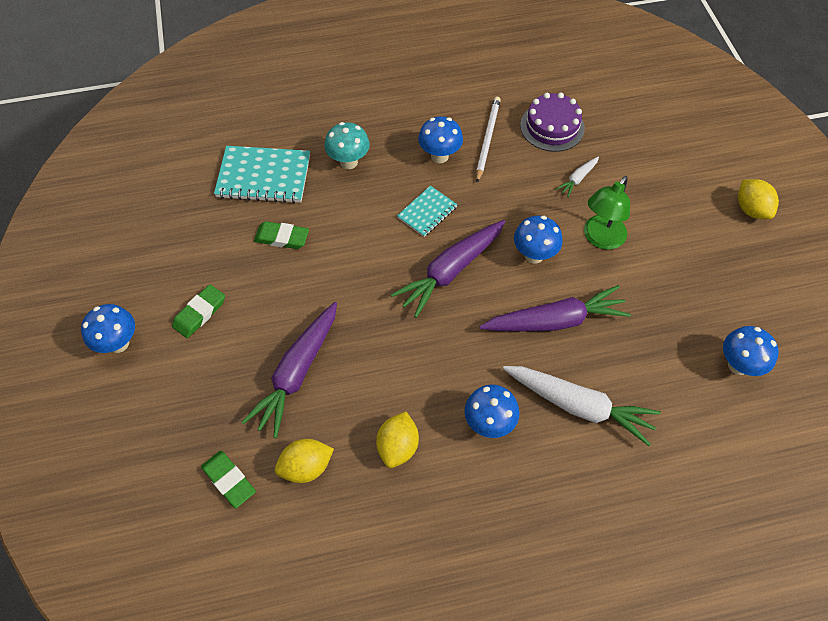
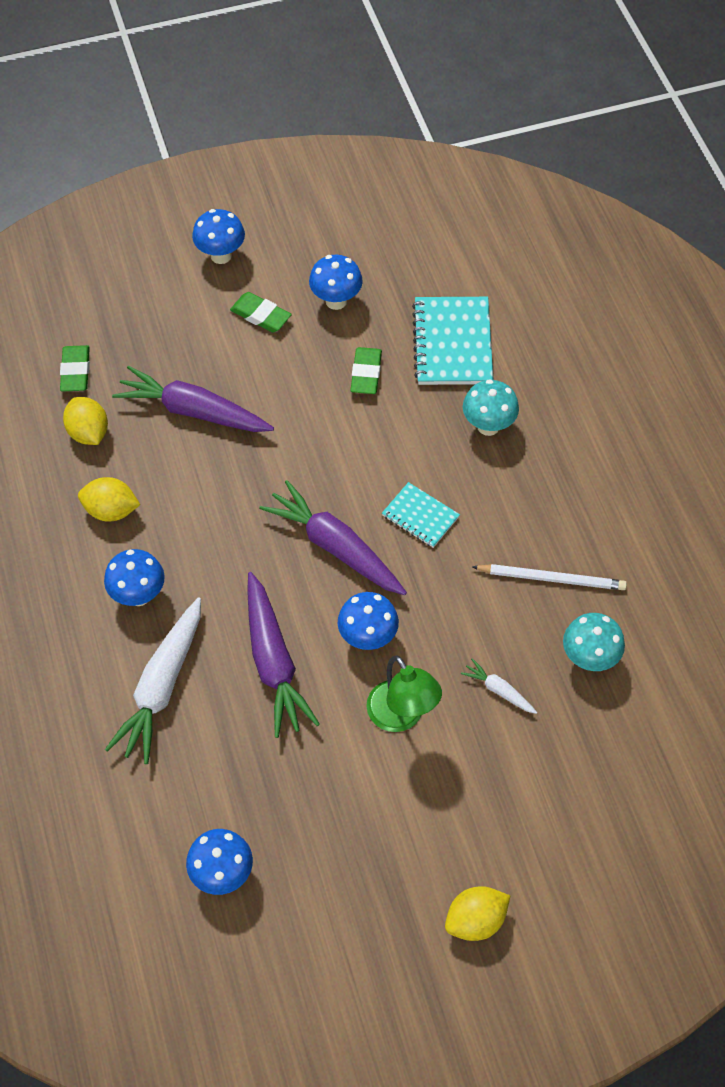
camera: 85 degrees right, 0 degrees up
(229, 480) = (75, 371): green eraser -> green eraser turned 45 degrees counterclockwise
(439, 156) = (513, 524): blue mushroom -> blue mushroom (336, 301)
(552, 127) = (589, 658): purple cake -> turquoise mushroom
(600, 239) = (401, 716): green lamp -> green lamp turned 150 degrees counterclockwise

